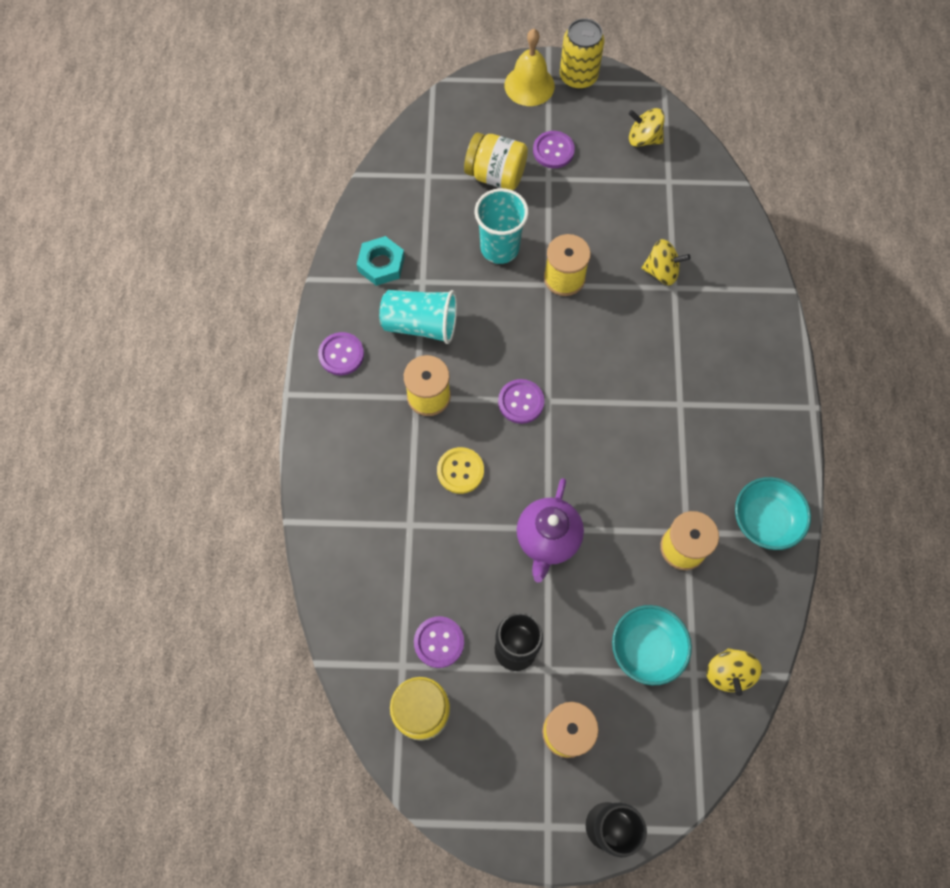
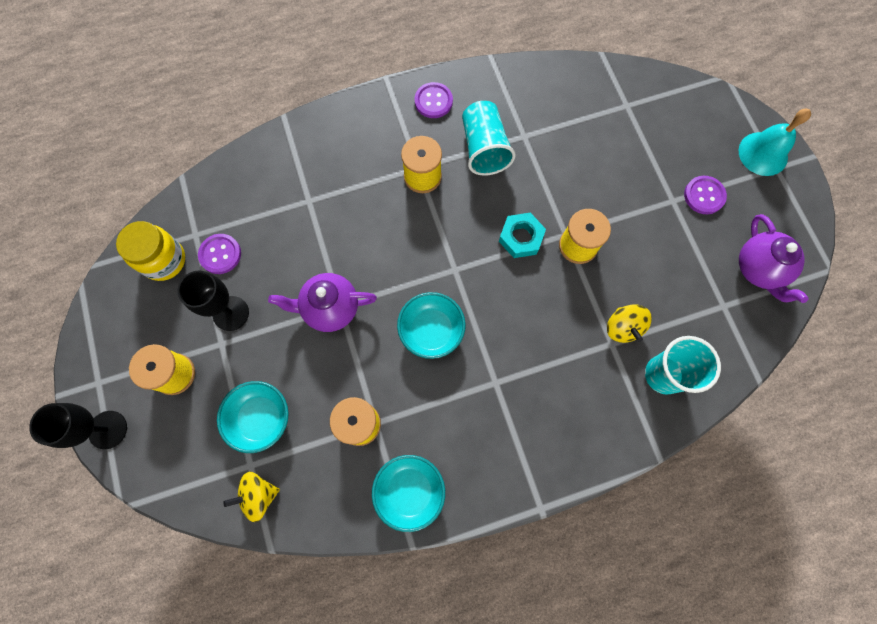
camera: 70 degrees right, 5 degrees up
(381, 264) = (526, 100): turquoise nut -> turquoise nut (521, 238)
(460, 471) = (366, 222): yellow button -> none
(495, 175) = (654, 157): yellow jar -> none
(499, 248) = (583, 184): turquoise cup -> turquoise cup (663, 375)
(521, 402) = (445, 248): purple button -> none
(529, 85) = (763, 153): yellow bell -> turquoise bell
(578, 77) = (796, 191): yellow can -> none
(606, 445) = (431, 330): none -> turquoise bowl
(643, 139) = (759, 269): yellow spinning top -> purple teapot

